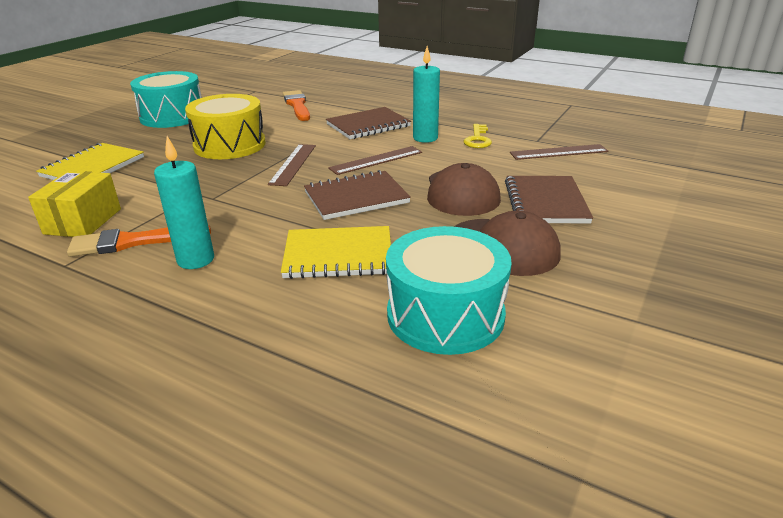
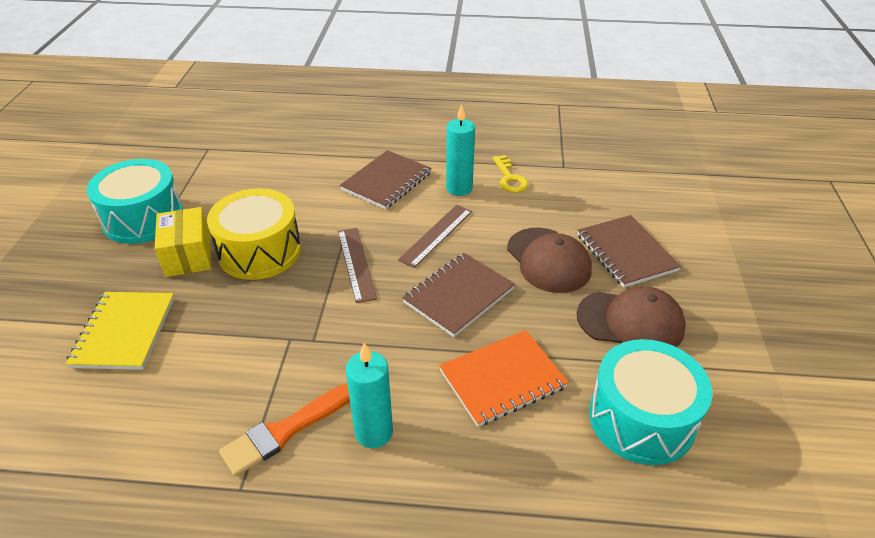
camera: 25 degrees left, 10 degrees up
(83, 221) = (198, 420): yellow box -> yellow box (188, 255)
(297, 105) = (281, 164): orange brush -> none
(338, 255) = (502, 379): yellow notebook -> orange notebook
(558, 152) = (593, 180): brown ruler -> none

